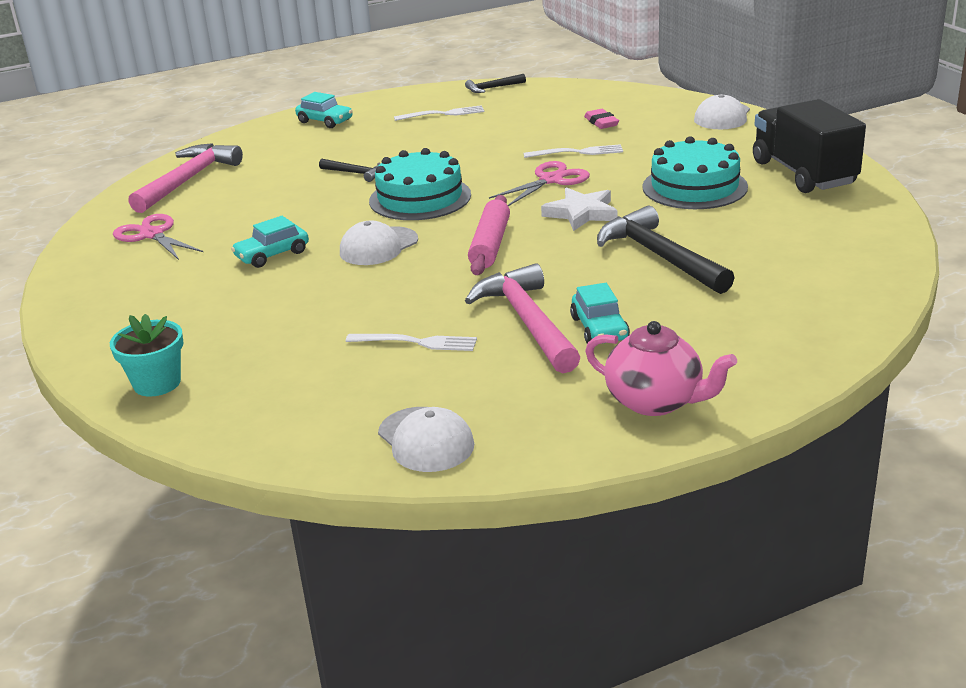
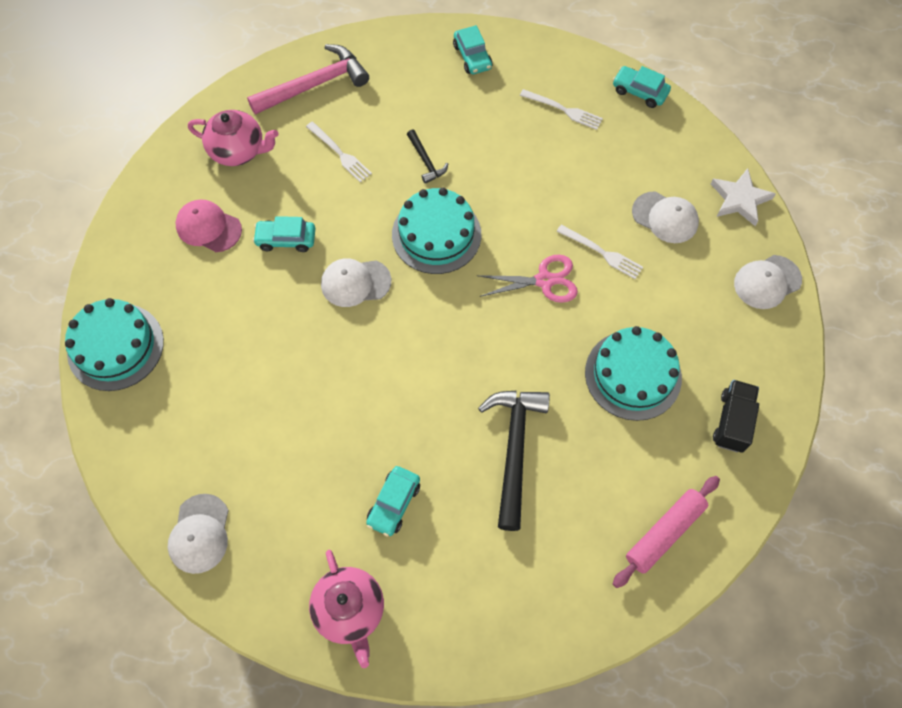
camera: 35 degrees right, 35 degrees up
(152, 235) = (238, 151): pink scissors -> pink teapot
(157, 383) = (115, 346): turquoise flower pot -> turquoise cake
(175, 281) = (208, 227): none -> pink cap
(416, 342) = (280, 424): white fork -> white fork (340, 153)
(490, 245) = (423, 340): pink rolling pin -> pink rolling pin (664, 533)
(493, 88) = (639, 92): black hammer -> turquoise car
(527, 322) = (360, 457): pink hammer -> none
(581, 213) = (520, 346): white star -> white star (739, 199)
(601, 122) = (665, 217): pink eraser -> white cap
(803, 173) = (732, 421): black truck -> black truck, size x0.58

